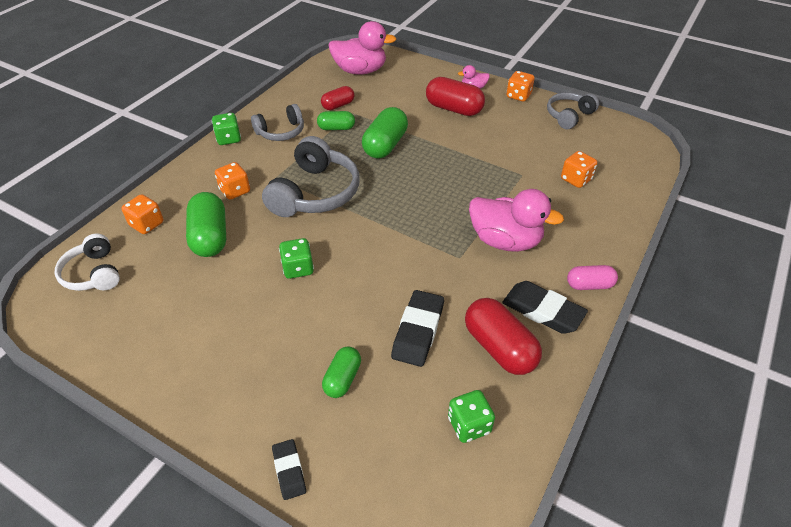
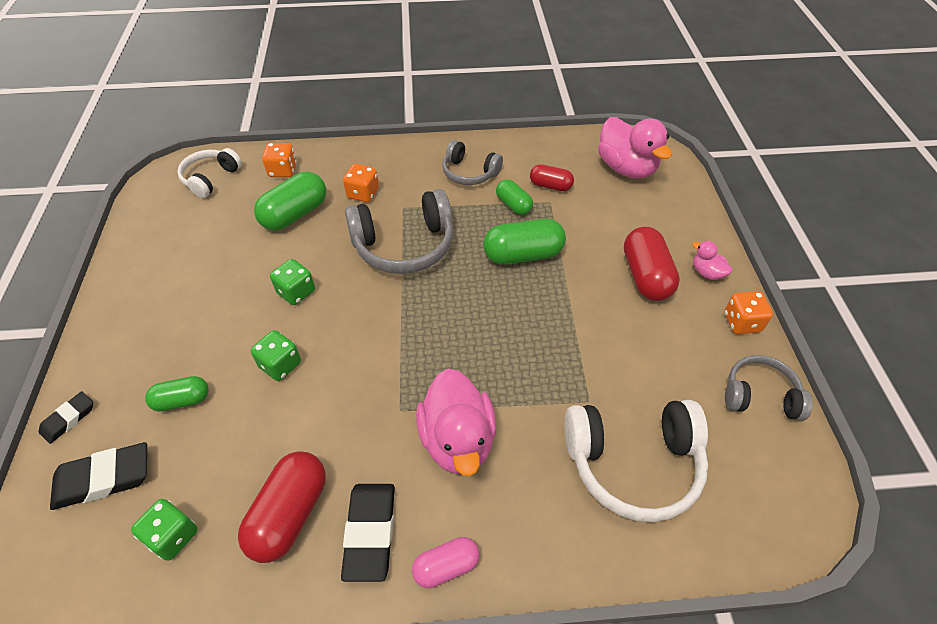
camera: 55 degrees right, 5 degrees up
(228, 139) = (427, 148): green dice -> green dice (280, 365)
(418, 331) = (272, 428): black eraser -> black eraser (103, 479)
(576, 179) = (633, 464): orange dice -> white headphones
(589, 285) = (446, 567): pink capsule -> pink capsule turned 75 degrees counterclockwise

